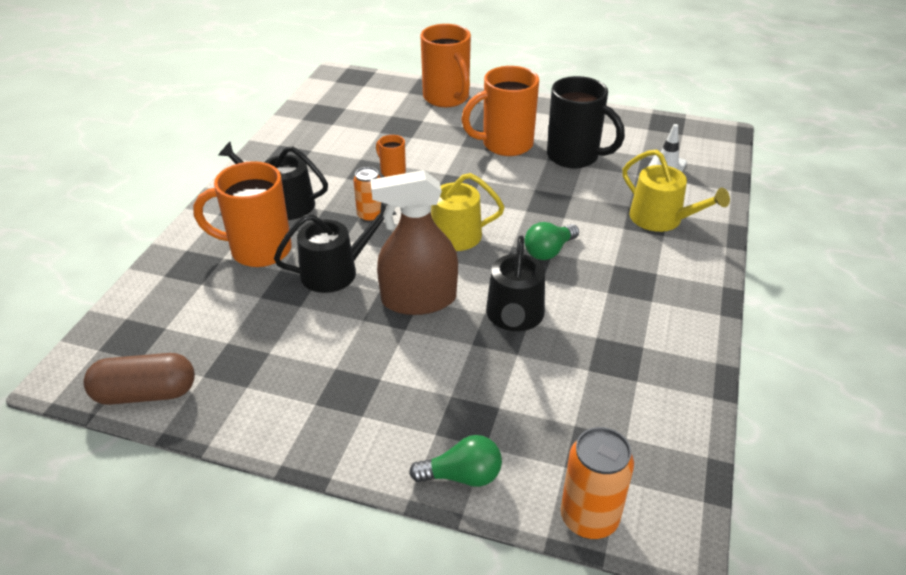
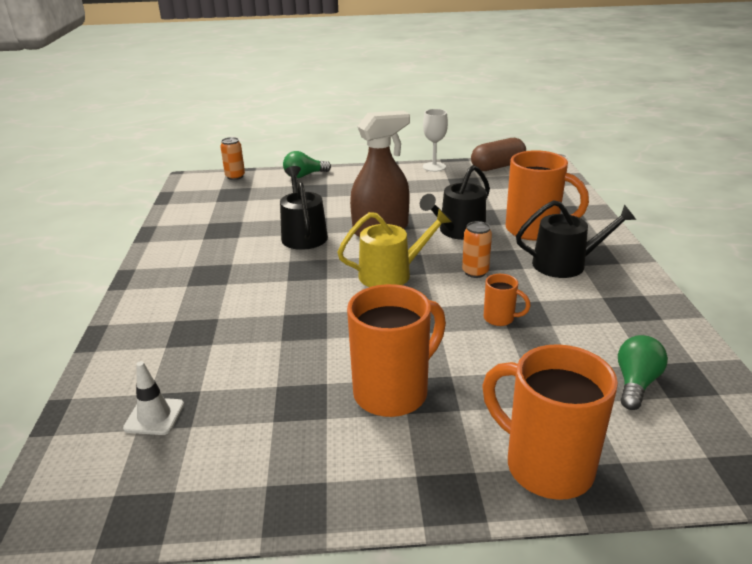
camera: 160 degrees right, 10 degrees down
(236, 428) = (434, 167): none -> white goblet
(258, 250) = (534, 230): orange mug -> orange mug turned 45 degrees clockwise
(549, 251) = (290, 281): green light bulb -> green light bulb (636, 383)
(574, 157) = (289, 397): black mug -> none
(589, 518) = (235, 177): orange can -> orange can, size x0.66
(661, 219) = (174, 336): yellow watering can -> none

